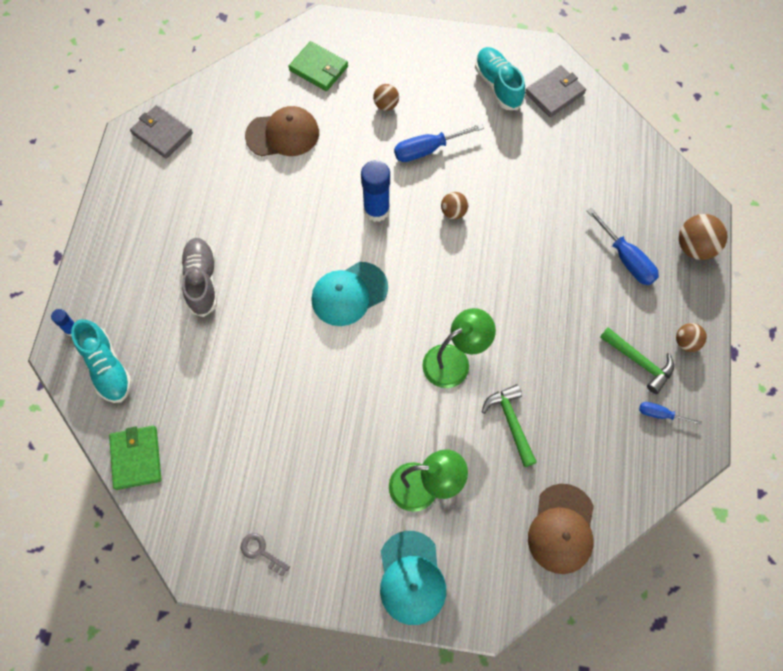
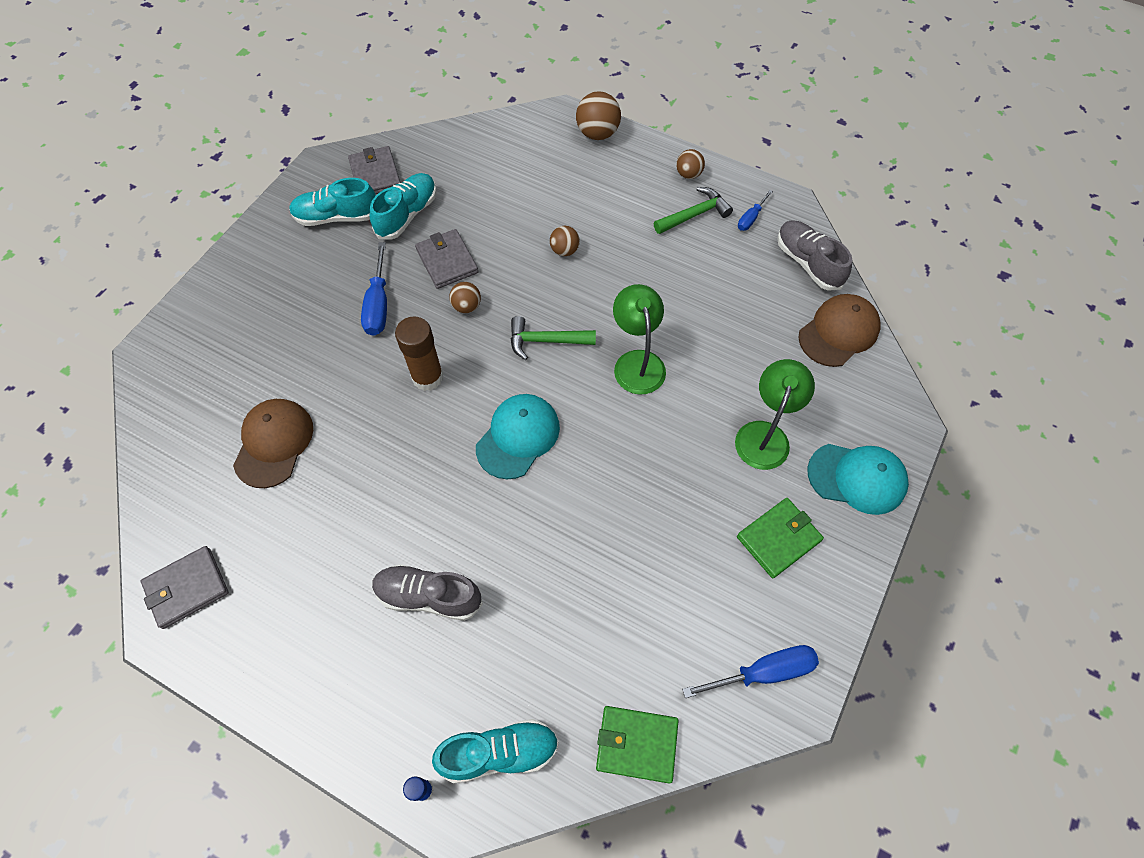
camera: 70 degrees left, 5 degrees down
(261, 552) = (794, 623): grey key -> none
(318, 68) = (206, 377): green wallet -> green wallet (778, 539)
(349, 294) = (518, 437): turquoise cap -> turquoise cap turned 135 degrees counterclockwise
(376, 210) = (427, 377): blue glue stick -> brown glue stick
(386, 105) = (298, 325): brown ball -> brown ball (564, 250)
(491, 181) = (447, 261): none -> grey wallet
(511, 422) = (720, 336): green hammer -> green hammer (545, 341)
(524, 133) = (407, 215): none -> turquoise shoe
(561, 529) = (839, 332): brown cap -> brown cap turned 75 degrees counterclockwise
(626, 259) = (586, 186): blue screwdriver -> blue screwdriver (763, 672)
(631, 481) = (808, 263): none -> grey shoe

